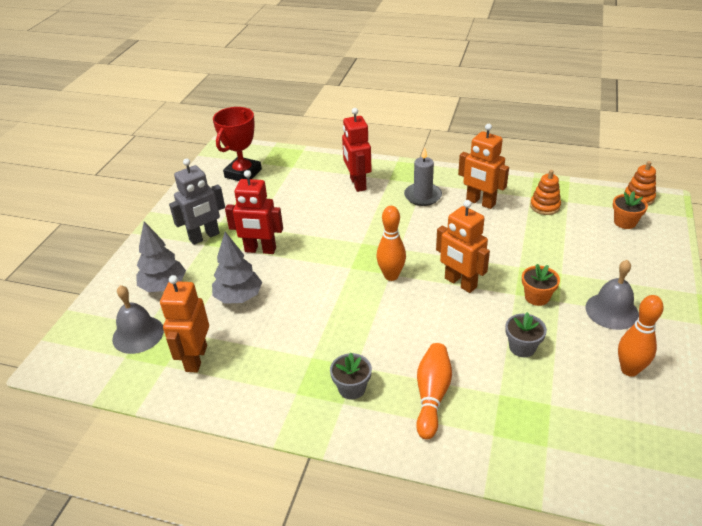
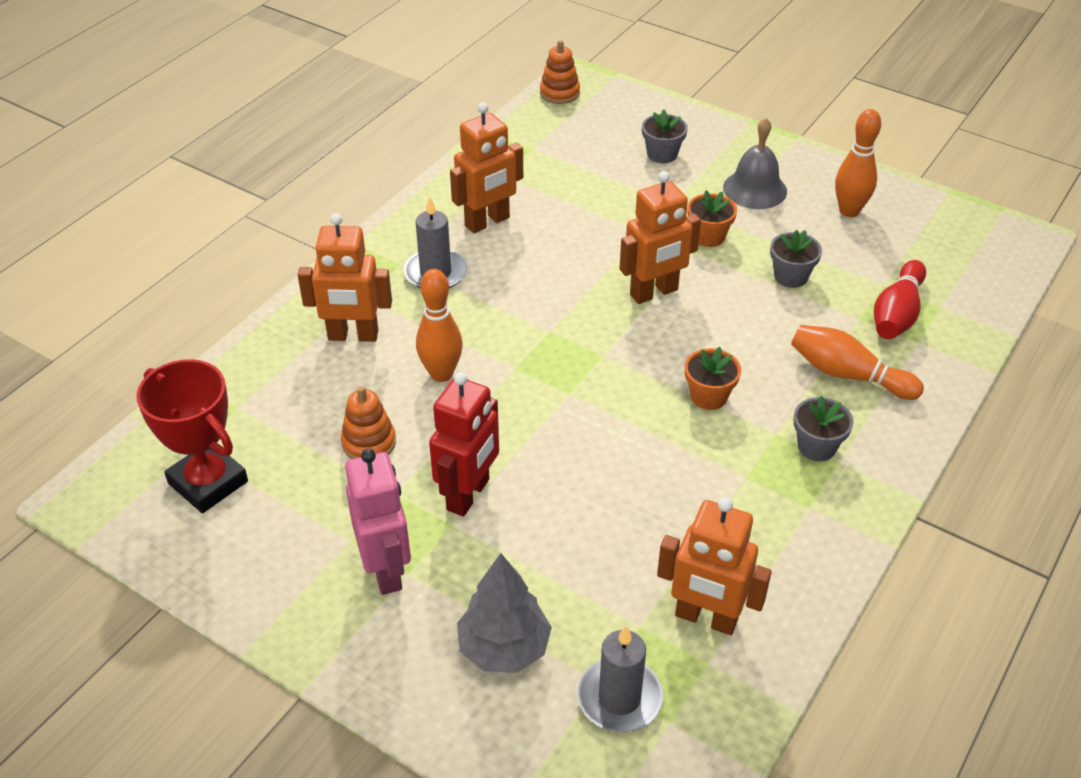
camera: 75 degrees left, 5 degrees up
(138, 334) = (619, 698): grey bell -> grey candle
(204, 237) = (386, 570): grey robot -> pink robot
(239, 297) = (580, 542): grey tree -> none
(357, 184) = (353, 336): red robot -> orange robot
(391, 276) = (609, 354): orange bowling pin -> orange bowling pin (441, 374)
(518, 417) = (897, 314): none -> red bowling pin
(545, 206) = (532, 170): orange stacking toy -> orange stacking toy (369, 443)
(612, 257) = (662, 154): none -> grey flower pot
(625, 222) = (602, 121): orange flower pot -> orange flower pot (708, 396)

